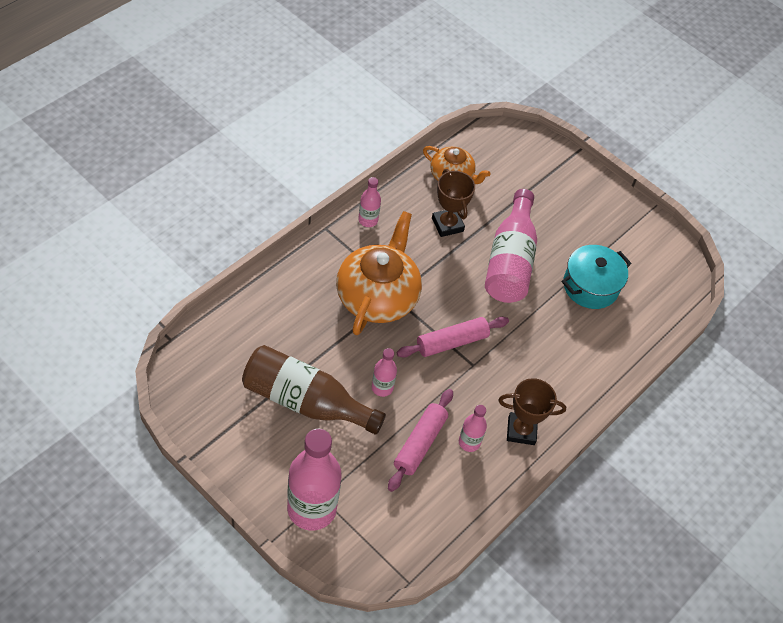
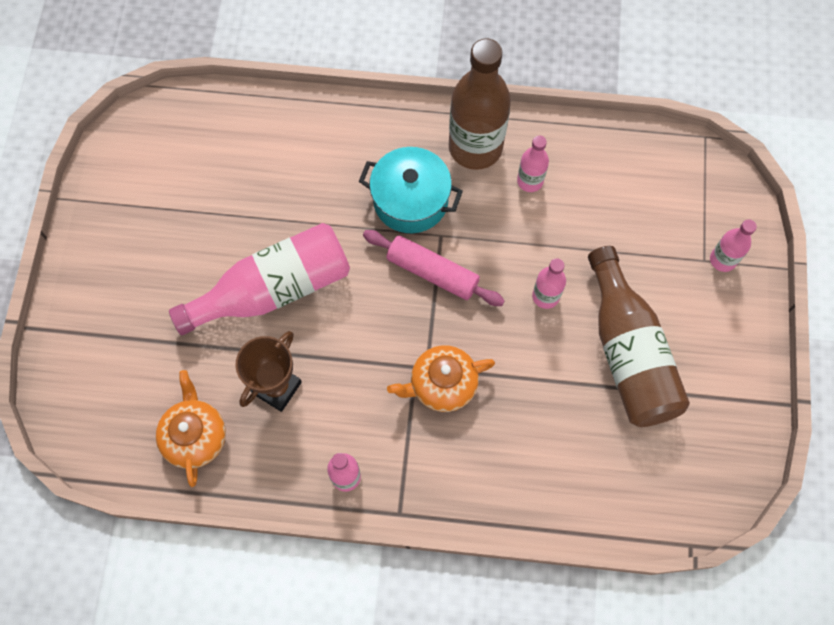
camera: 120 degrees left, 15 degrees up
(311, 509) = (722, 260): pink bottle -> pink bottle, size x0.48
(377, 296) = (442, 384): orange teapot -> orange teapot, size x0.58
(420, 444) = (572, 220): pink rolling pin -> none
(521, 431) = (475, 147): brown trophy -> brown bottle
(590, 286) = (240, 193): turquoise pot -> turquoise pot (410, 200)

